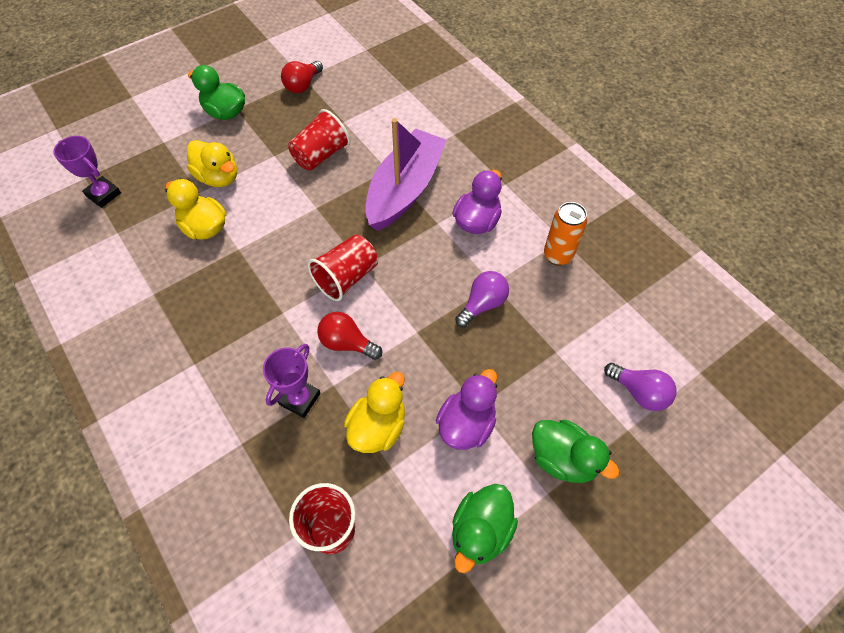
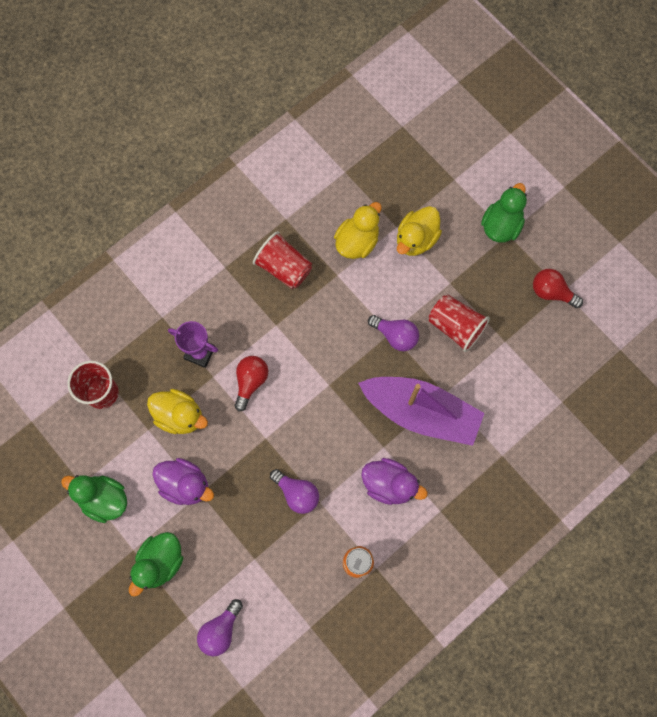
camera: 85 degrees right, 15 degrees up
(103, 194) = (385, 148): purple trophy -> none
(320, 203) = (395, 336): none -> purple light bulb
(346, 277) = (315, 372): red cup -> red cup (284, 267)

